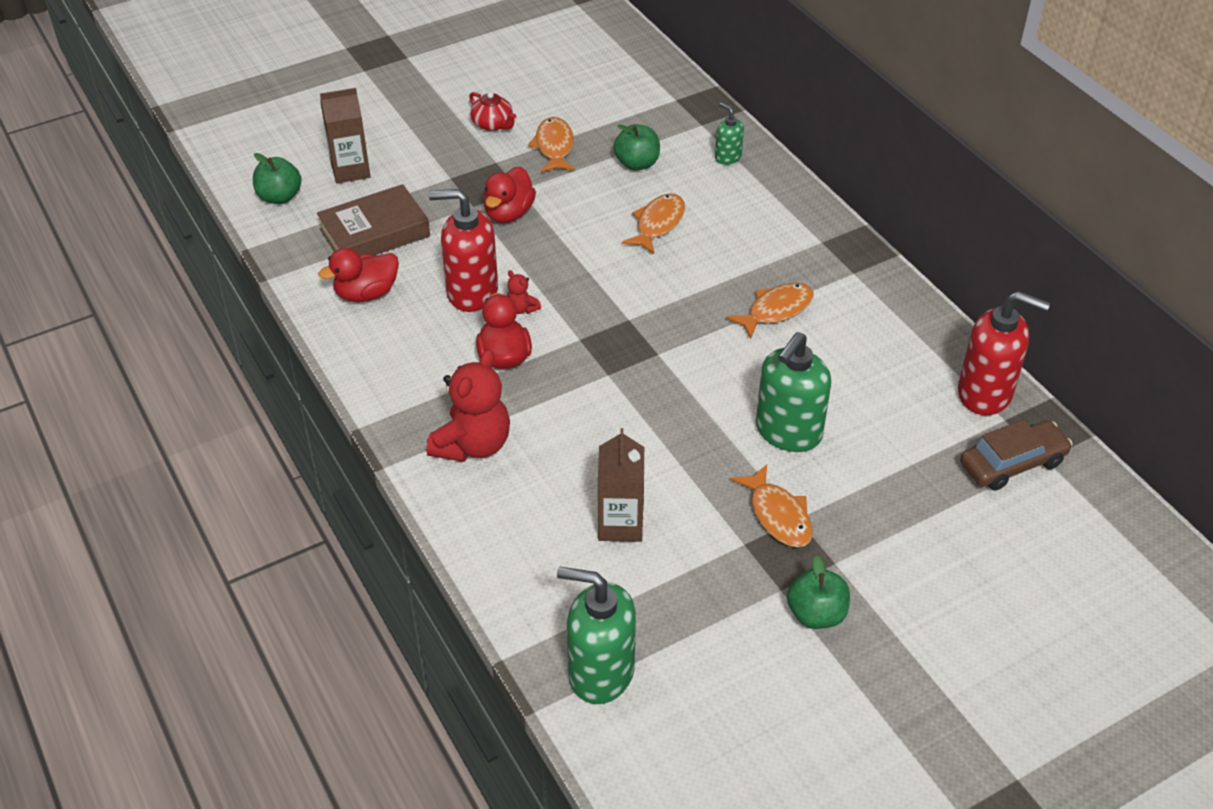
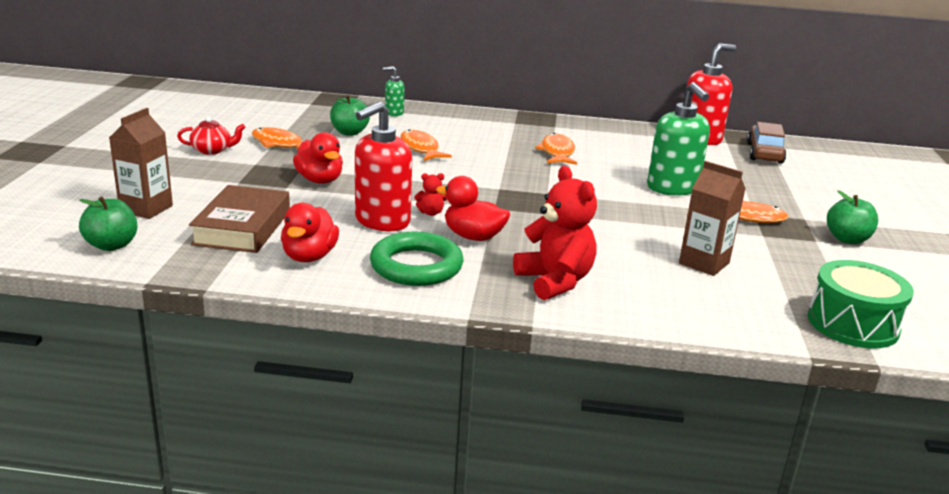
camera: 55 degrees left, 20 degrees down
(413, 355) = (416, 266): none -> green ring
(600, 672) = (852, 324): green soap dispenser -> green drum

